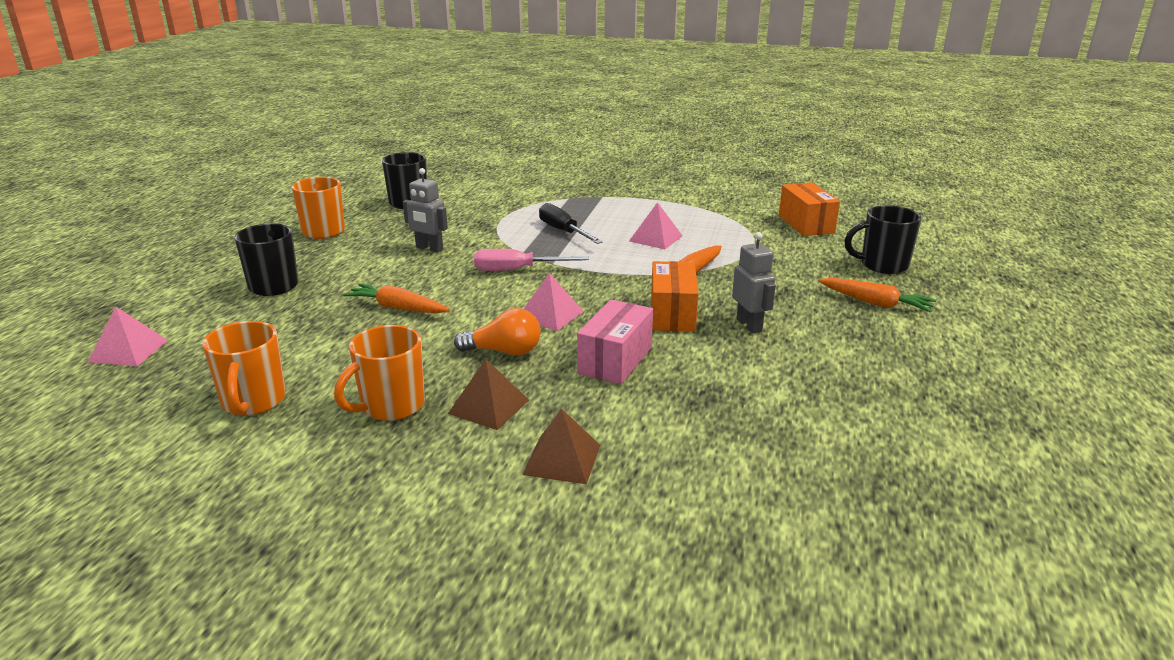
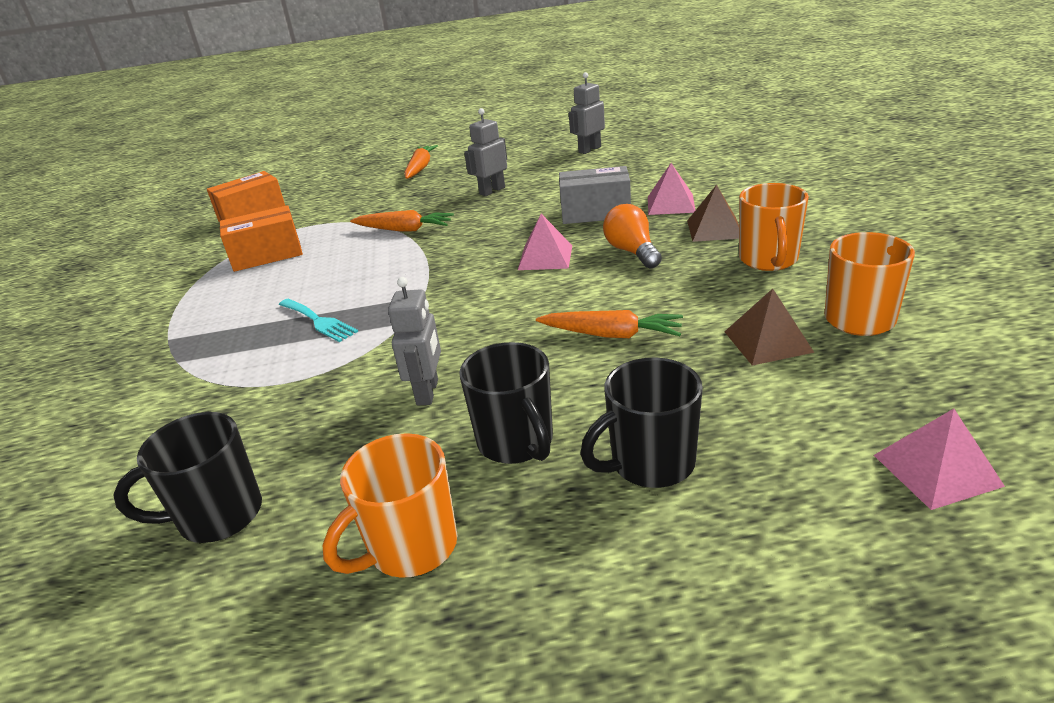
camera: 110 degrees left, 5 degrees up
(391, 406) = (768, 260): orange mug -> orange mug turned 75 degrees clockwise
(397, 308) = (611, 335): orange carrot -> orange carrot turned 75 degrees counterclockwise
(517, 270) = (456, 307): pink screwdriver -> none
(562, 459) = (734, 192): brown pyramid -> brown pyramid (767, 341)
(563, 231) = (318, 321): black screwdriver -> turquoise fork
(615, 360) = (595, 213): pink box -> grey box
(656, 238) = (320, 266): pink pyramid -> pink pyramid (671, 204)
(672, 314) = (496, 216): orange box -> orange box (267, 255)
(843, 417) = (589, 149): none -> grey robot
(882, 265) = (344, 177): black mug -> black mug (516, 442)

